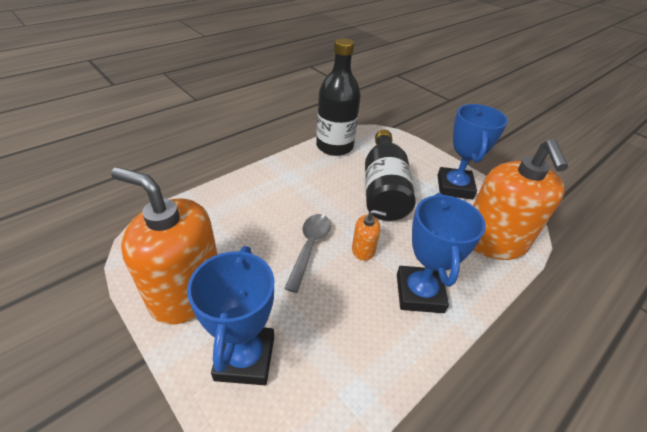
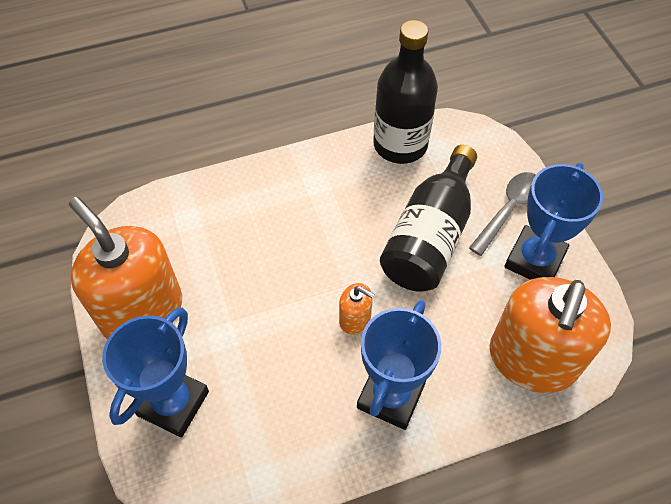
camera: 25 degrees right, 15 degrees up
(309, 247) = (293, 296): grey spoon -> grey spoon (509, 209)

